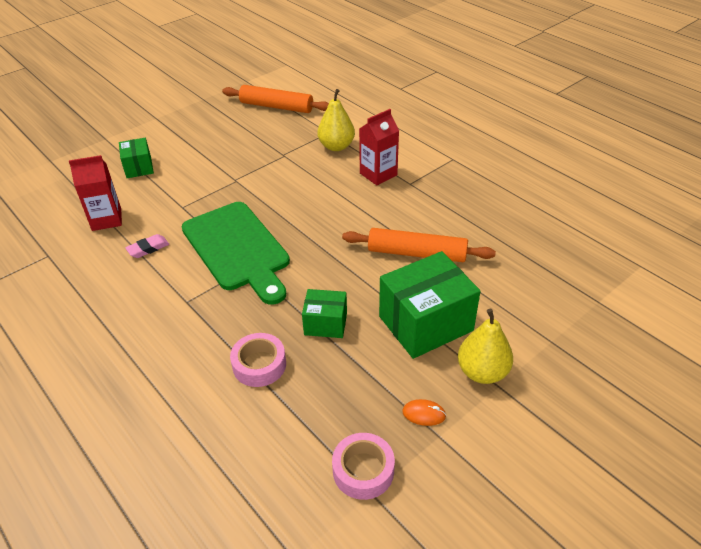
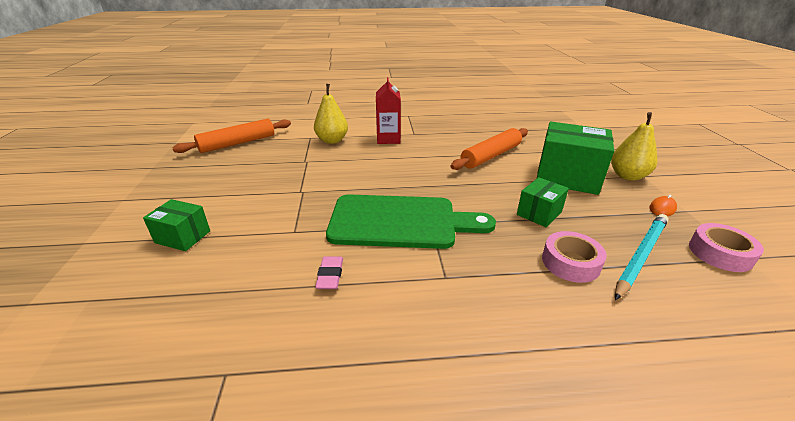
camera: 55 degrees left, 10 degrees down
(106, 219) = (234, 291): red carton -> none
(308, 409) = (640, 256): none -> turquoise pencil
(425, 323) = (567, 177): green box -> green box turned 75 degrees counterclockwise

